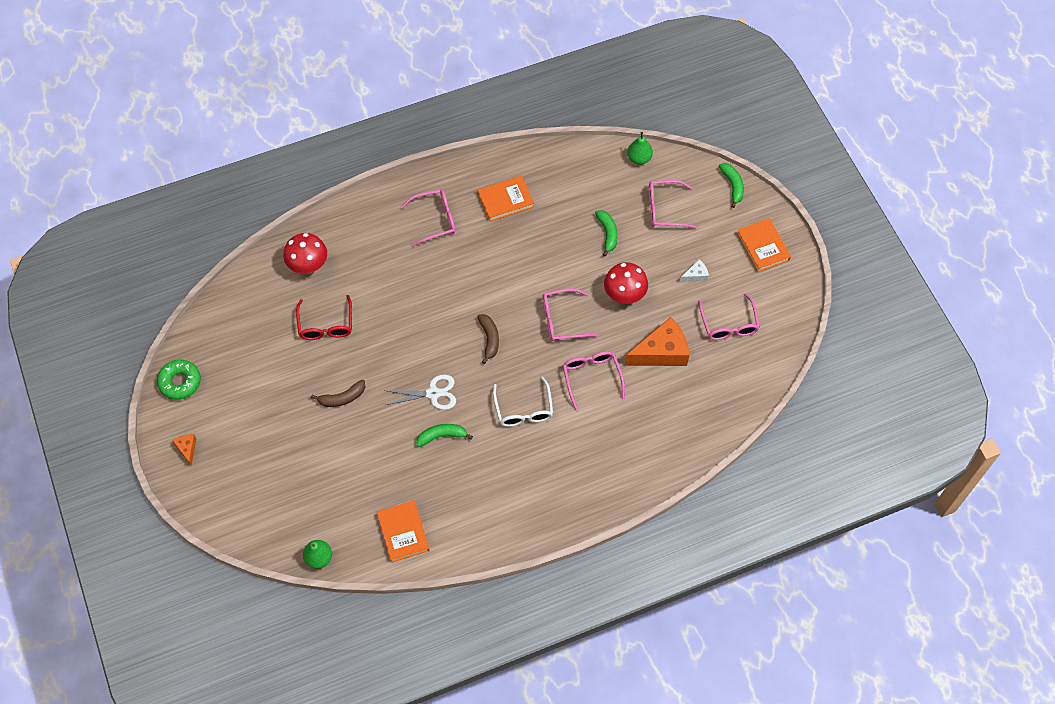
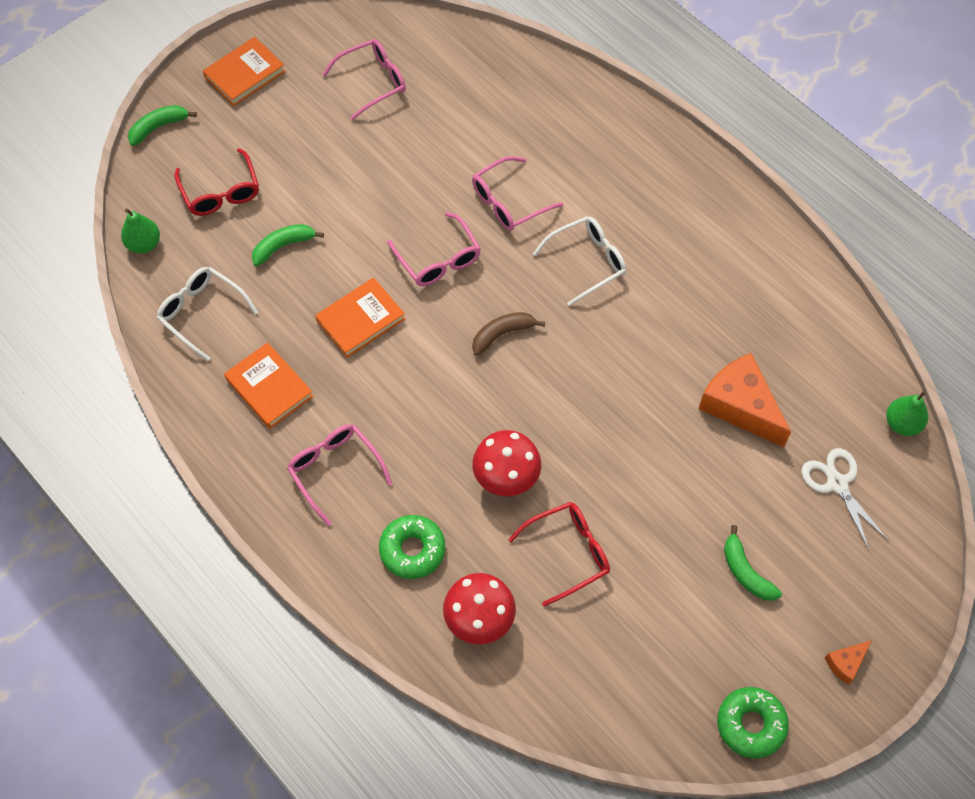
camera: 110 degrees left, 0 degrees up
(342, 398) = (670, 484): brown banana -> none
(366, 245) = (412, 550): none -> green donut
(403, 532) = (817, 339): orange book -> orange book (360, 320)
(433, 393) = (612, 374): white scissors -> white scissors (837, 484)
(442, 436) = (667, 342): green banana -> green banana (745, 572)
(574, 178) = (202, 313): none -> white glasses
(624, 295) = (373, 200): red mushroom -> red mushroom (506, 478)
(661, 352) = (441, 139): orange cheese -> orange cheese (740, 406)
(665, 209) = (220, 192): pink glasses -> red glasses
(695, 275) = (314, 133): white cheese -> none

